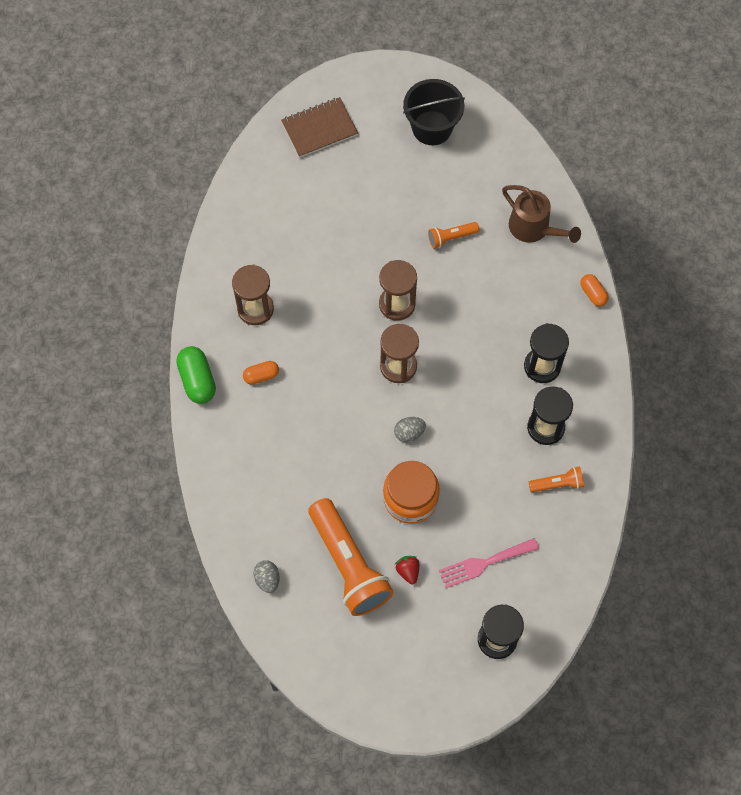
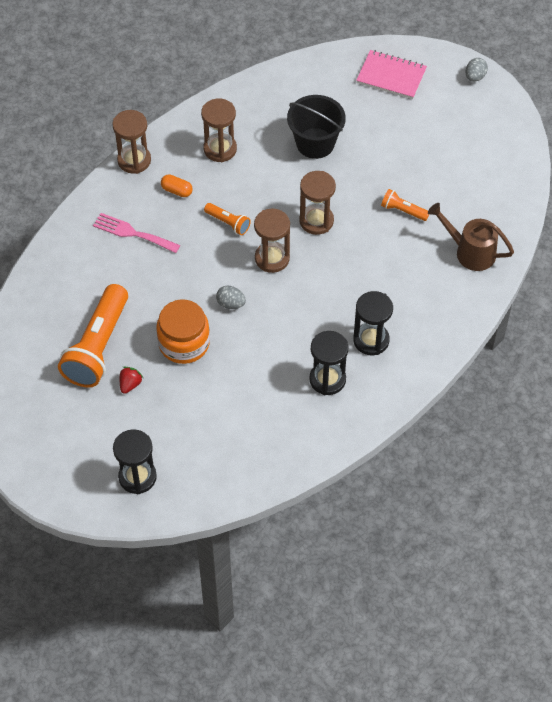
camera: 45 degrees right, 10 degrees down
(197, 380) = (134, 160): green capsule -> brown hourglass
(267, 579) = (38, 310): grey egg -> grey egg (475, 77)
(319, 129) = (391, 76): brown notebook -> pink notebook
(432, 128) = (471, 134): black bucket -> black bucket (315, 143)
(484, 563) = (185, 424): pink fork -> pink fork (132, 233)
(534, 229) = (469, 252): brown watering can -> brown watering can turned 120 degrees clockwise
(557, 483) = (293, 420): orange flashlight -> orange flashlight (228, 223)
(593, 294) = (463, 326): orange capsule -> none

